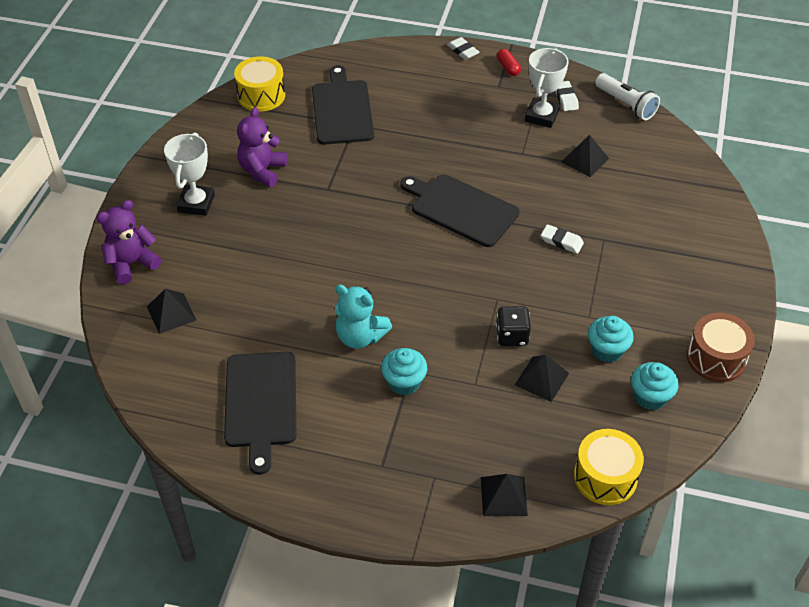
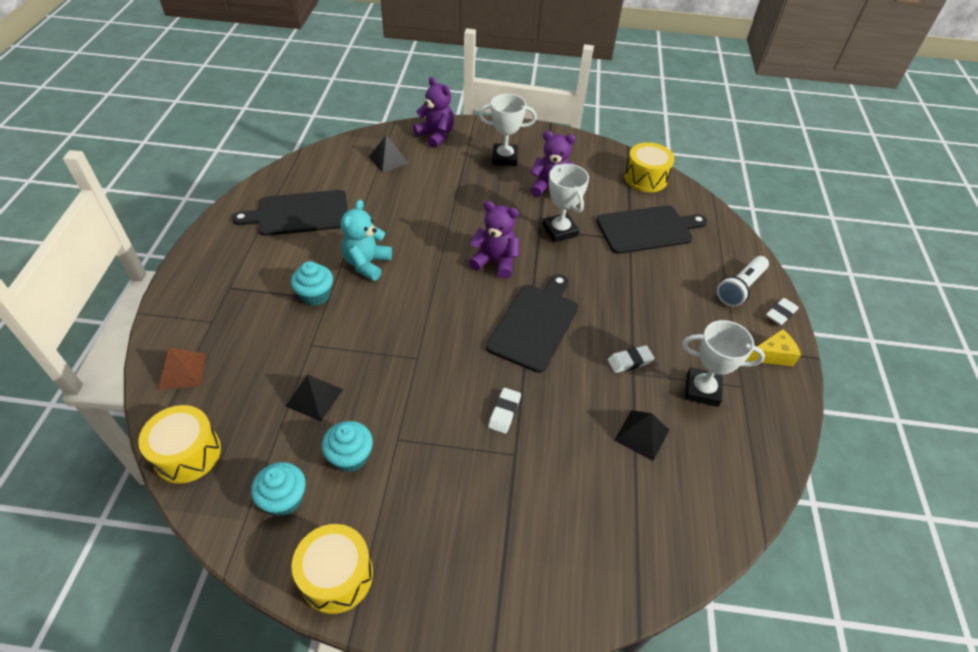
camera: 80 degrees right, 0 degrees up
(333, 173) = (560, 231): none -> white trophy
(372, 229) = (495, 261): none -> purple teddy bear
(503, 496) = (182, 371): black pyramid -> brown pyramid
(508, 67) = (772, 355): red capsule -> yellow cheese
(512, 336) = (369, 371): black dice -> none
(566, 98) = (744, 414): white eraser -> white eraser (630, 361)
(626, 104) = (761, 482): white flashlight -> white flashlight (740, 288)
(716, 358) = (337, 576): brown drum -> yellow drum

